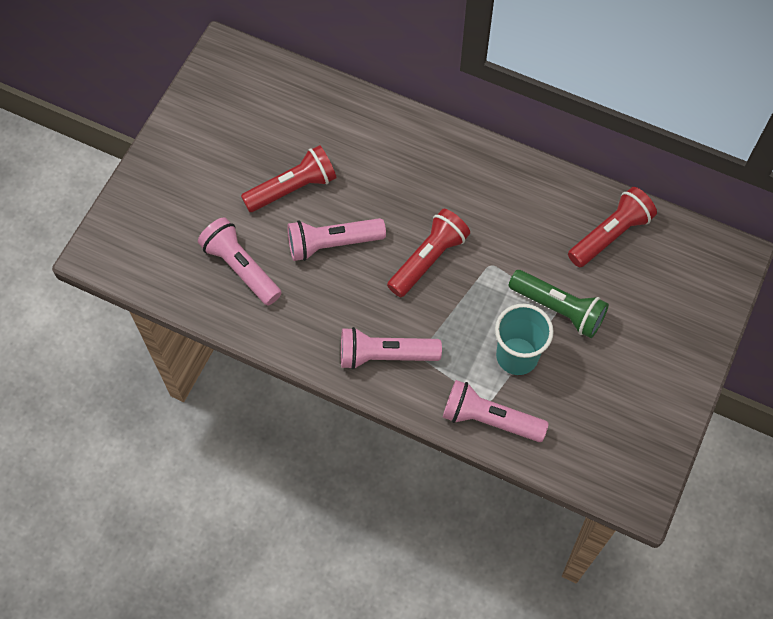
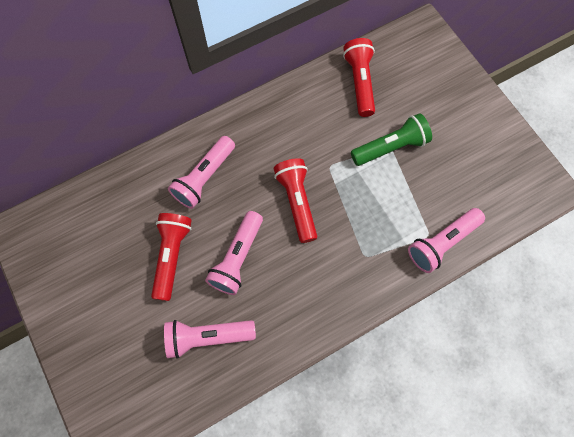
camera: 55 degrees left, 5 degrees up
(385, 355) = (349, 279): pink flashlight -> pink flashlight (204, 177)
(517, 356) = (407, 195): turquoise cup -> none

